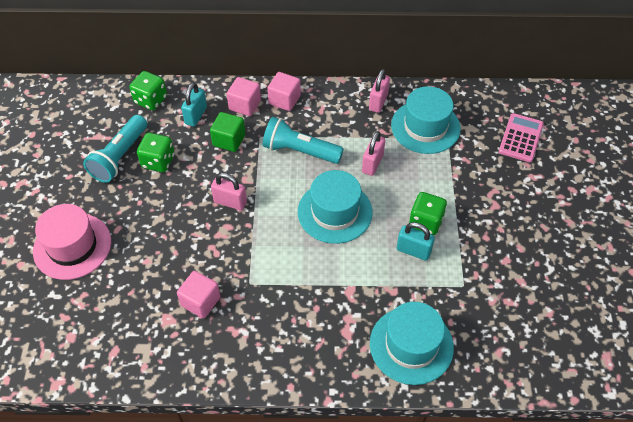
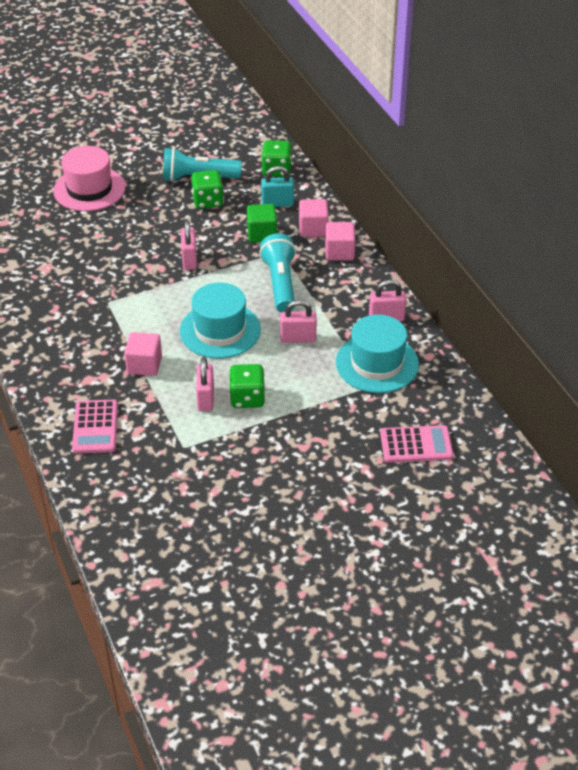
camera: 65 degrees right, 10 degrees down
(200, 301) = (73, 279): pink cube -> pink cube (144, 365)
(411, 345) = (95, 427): turquoise hat -> pink calculator
(413, 251) = (206, 399): turquoise padlock -> pink padlock

